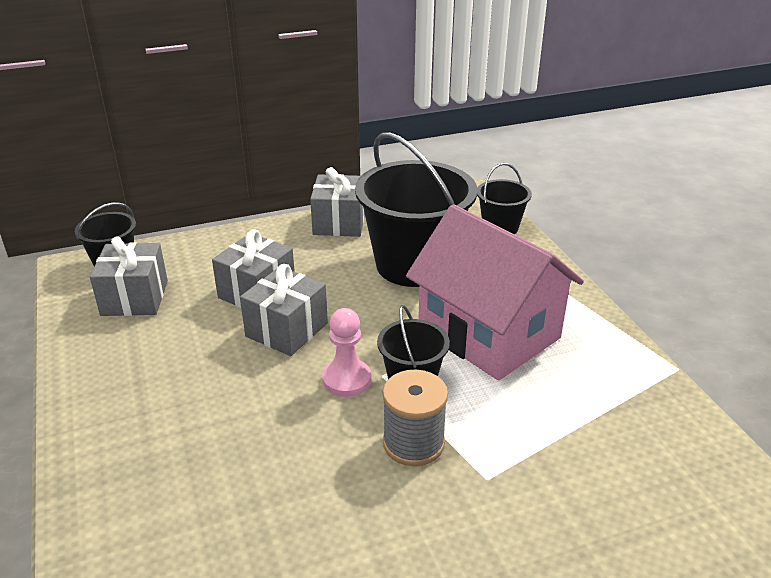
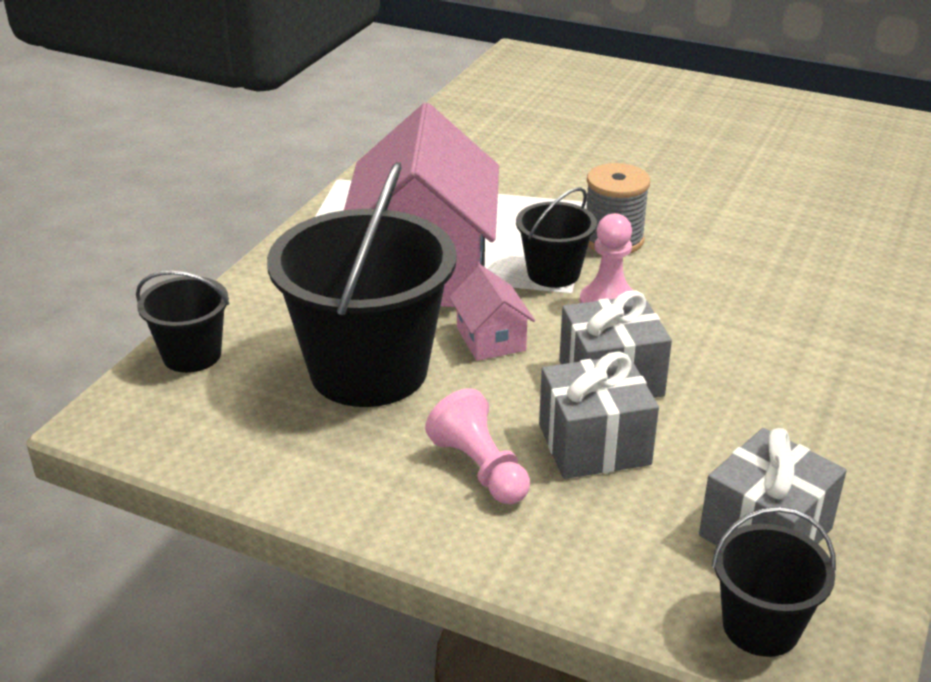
camera: 135 degrees left, 0 degrees up
(298, 255) = (480, 468): none -> pink pawn
(339, 223) = (351, 490): grey gift -> none
(382, 314) = (491, 339): none -> pink house

